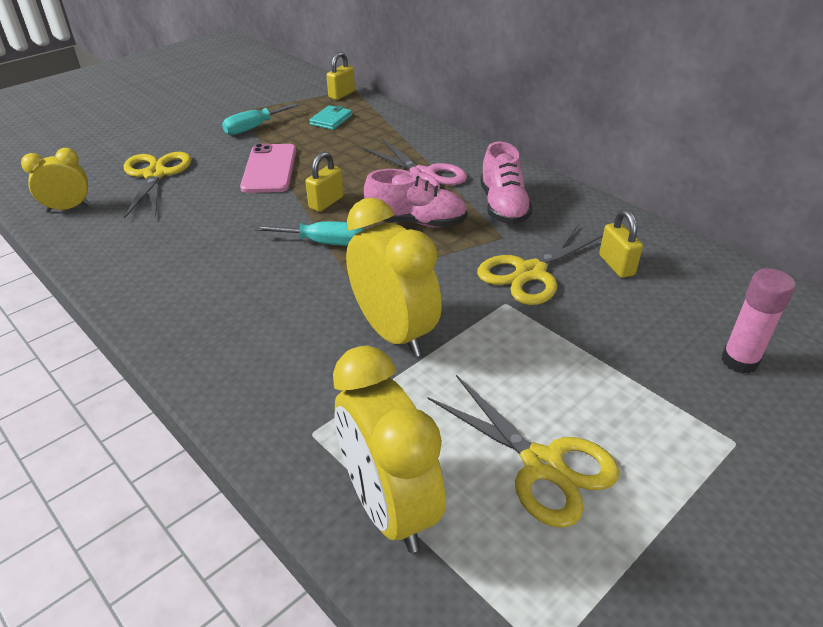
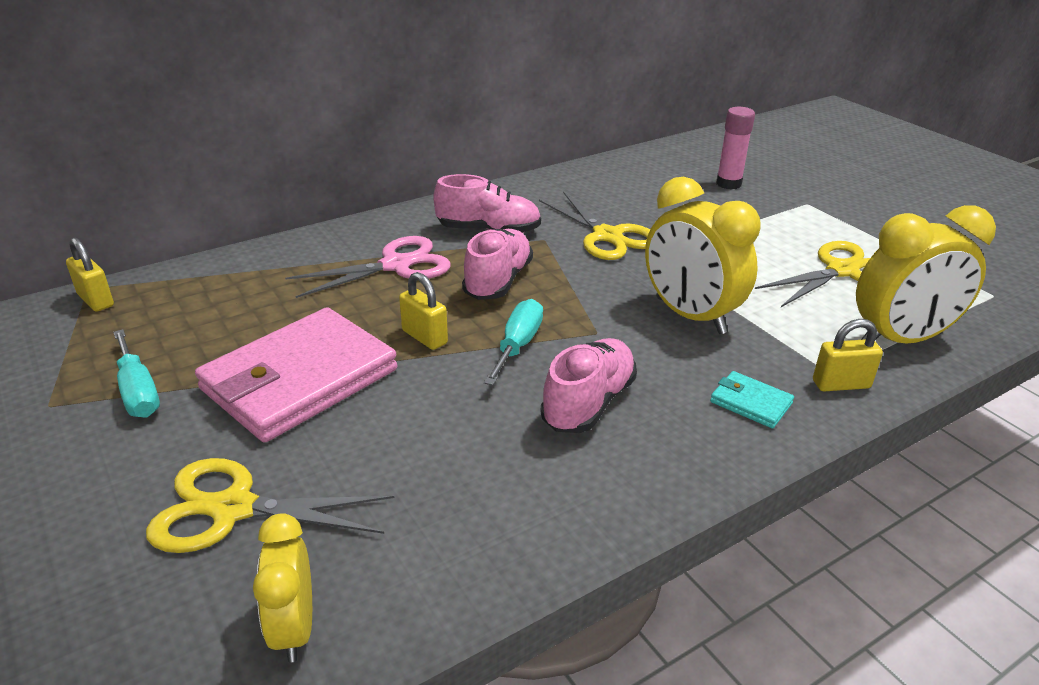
camera: 80 degrees left, 5 degrees down
(251, 282) = (588, 403): none -> pink shoe
(269, 169) = (299, 380): pink phone -> pink wallet
(331, 120) = (180, 316): turquoise wallet -> turquoise wallet (750, 403)
(393, 333) = (690, 315): yellow clock -> yellow clock turned 105 degrees counterclockwise
(616, 265) = (605, 199): yellow padlock -> yellow padlock (841, 384)

